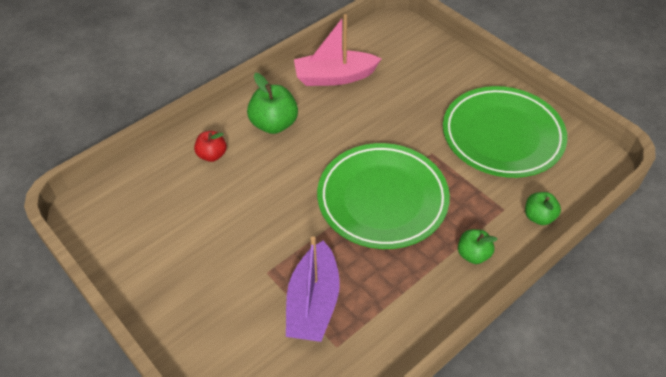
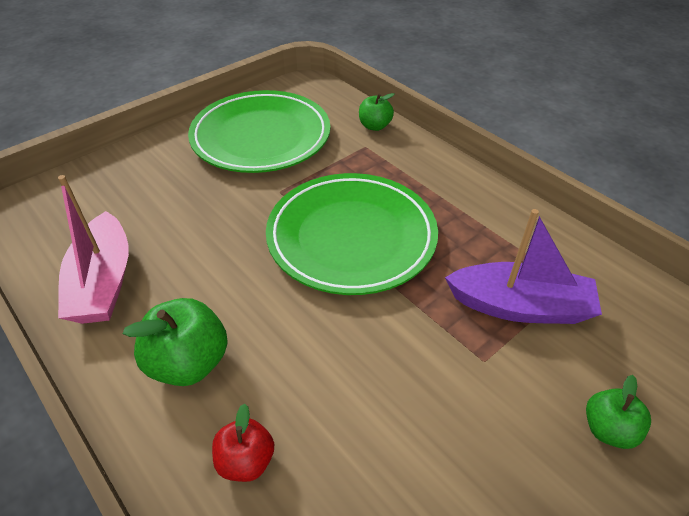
camera: 90 degrees left, 5 degrees down
(473, 254) = (426, 171): green apple -> green apple (608, 429)

